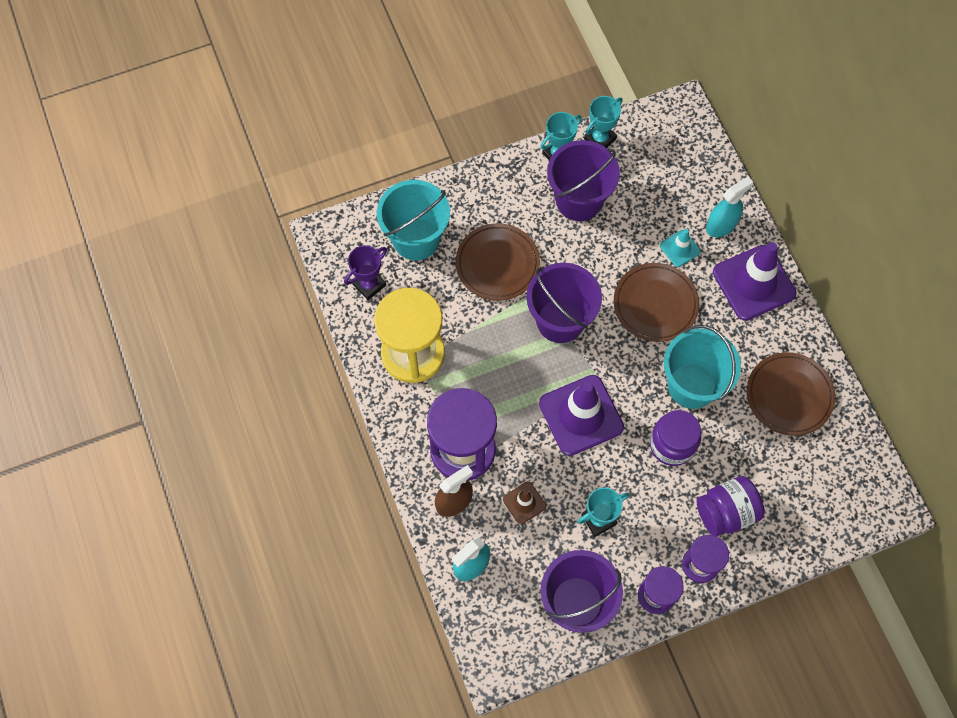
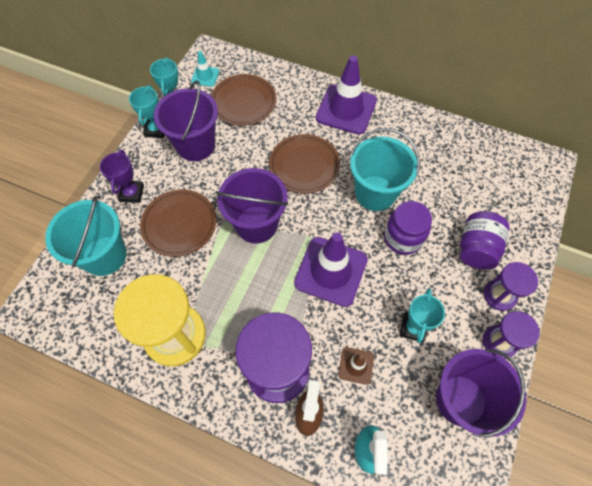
camera: 45 degrees left, 5 degrees down
(369, 285) = (96, 316): purple trophy -> purple trophy (132, 193)
(680, 248) = (285, 124): turquoise traffic cone -> turquoise traffic cone (205, 76)
(721, 225) = (295, 94): turquoise spray bottle -> none
(789, 395) = (432, 152): brown plate -> brown plate (243, 102)

